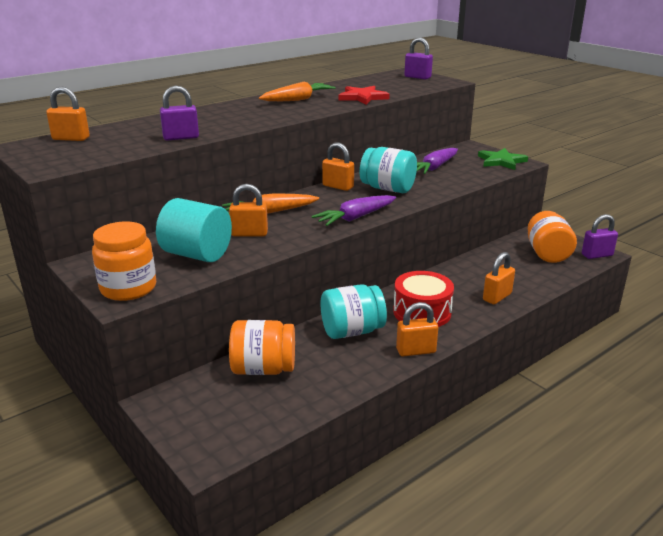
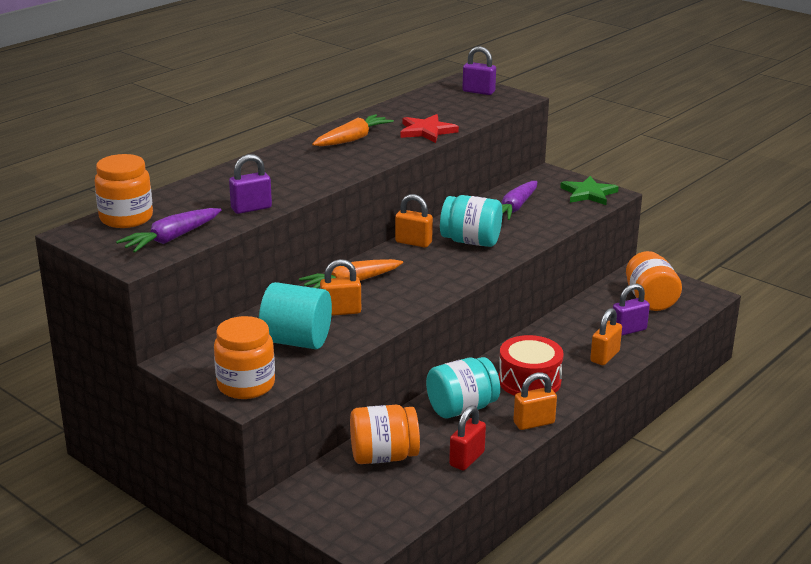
camera: 10 degrees left, 0 degrees up
(71, 139) = (126, 218): orange padlock -> orange jar
(341, 379) = (467, 459): none -> red padlock
(356, 217) = (448, 282): purple carrot -> purple carrot (172, 238)
(597, 255) = (703, 297): purple padlock -> purple padlock (628, 330)

